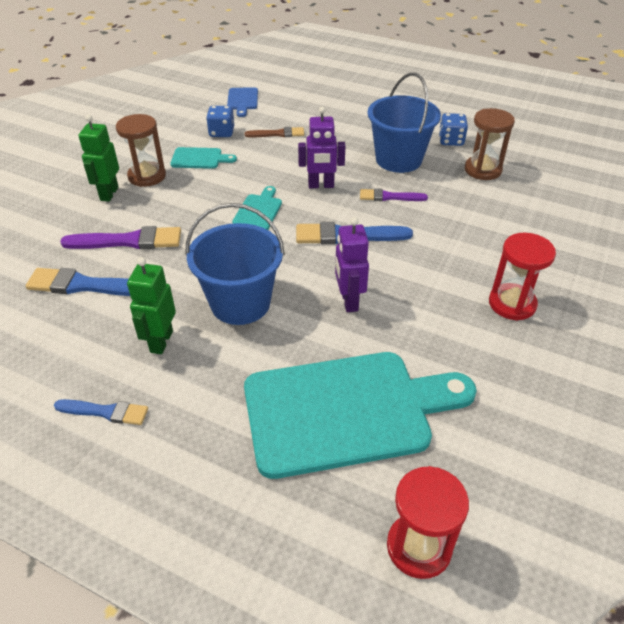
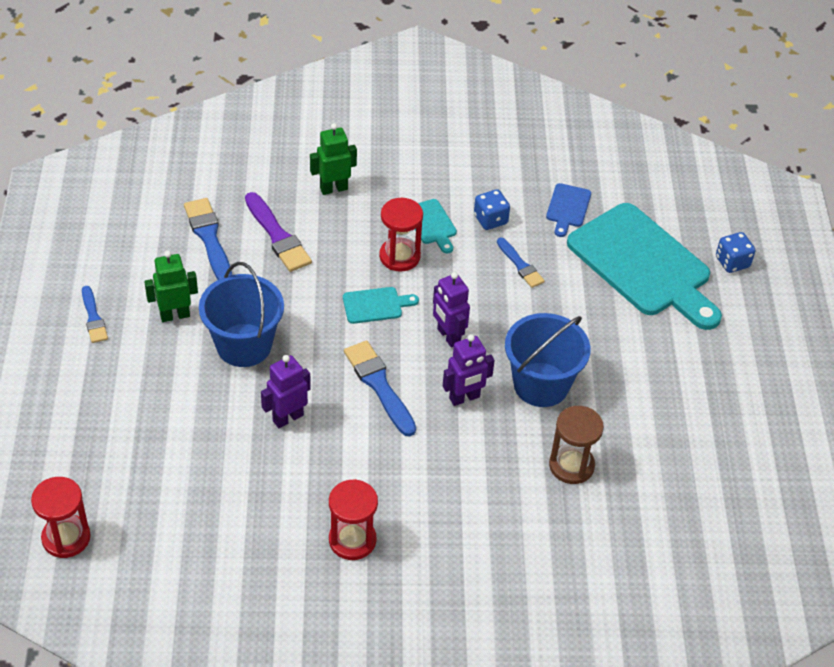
camera: 60 degrees right, 5 degrees up
(147, 176) = (377, 200): brown hourglass -> none
(217, 183) = (399, 256): none -> red hourglass
(242, 100) = (568, 208): blue cutting board -> blue cutting board turned 45 degrees counterclockwise
(278, 134) = (520, 265): brown brush -> blue brush
(345, 410) = (164, 457): turquoise cutting board -> turquoise cutting board (643, 264)
(389, 197) = (464, 398): purple brush -> purple robot
(451, 141) = (615, 421): blue dice -> blue dice (732, 262)

